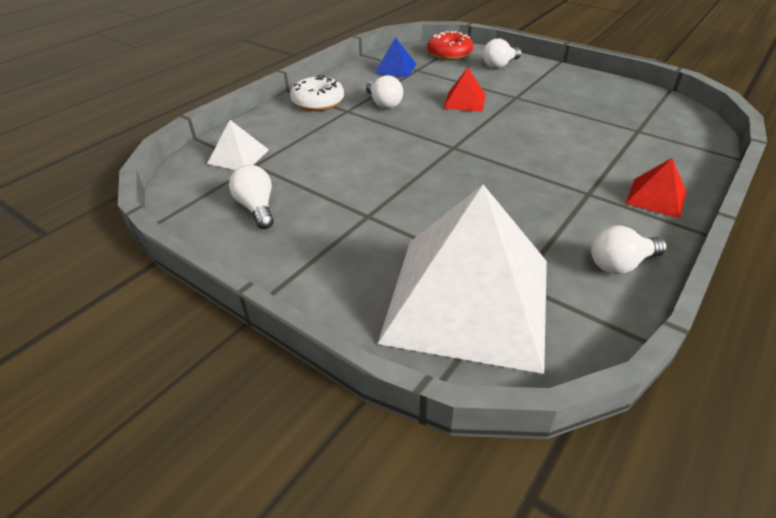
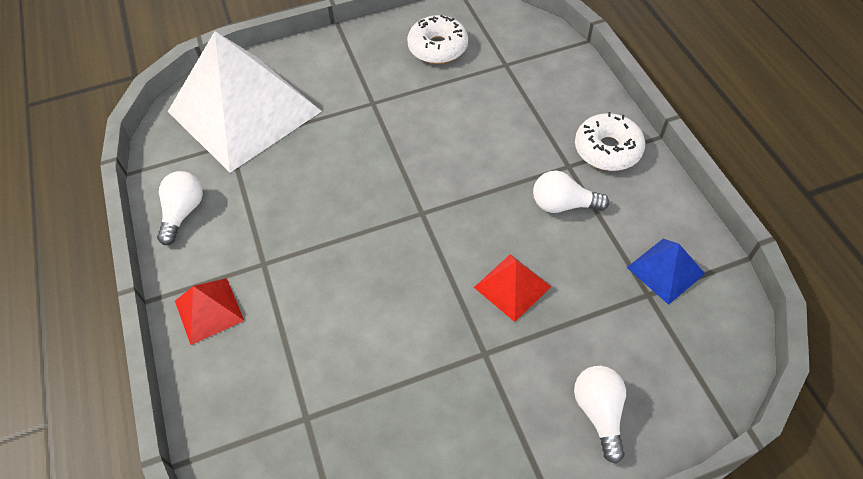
camera: 125 degrees right, 15 degrees up
(238, 156) = (528, 58): white pyramid -> none
(256, 208) = (438, 47): white light bulb -> white donut
(449, 54) = (687, 373): red donut -> none

